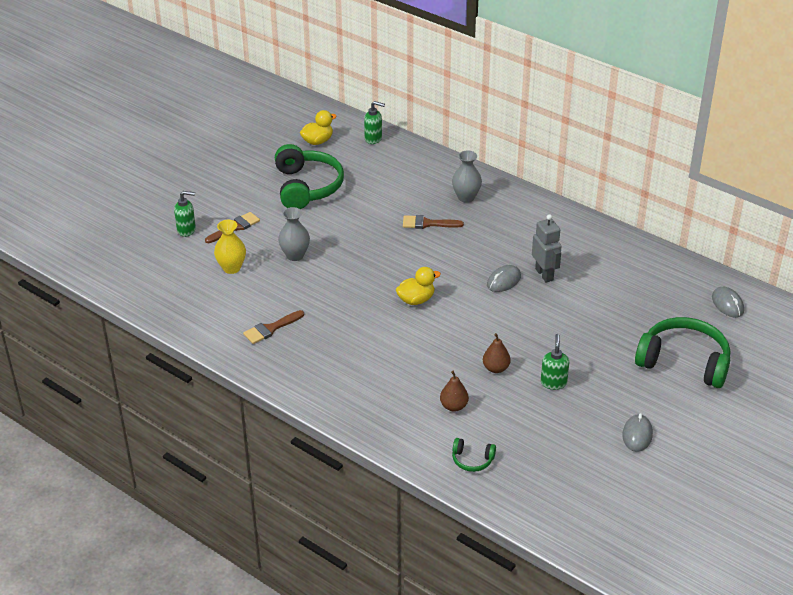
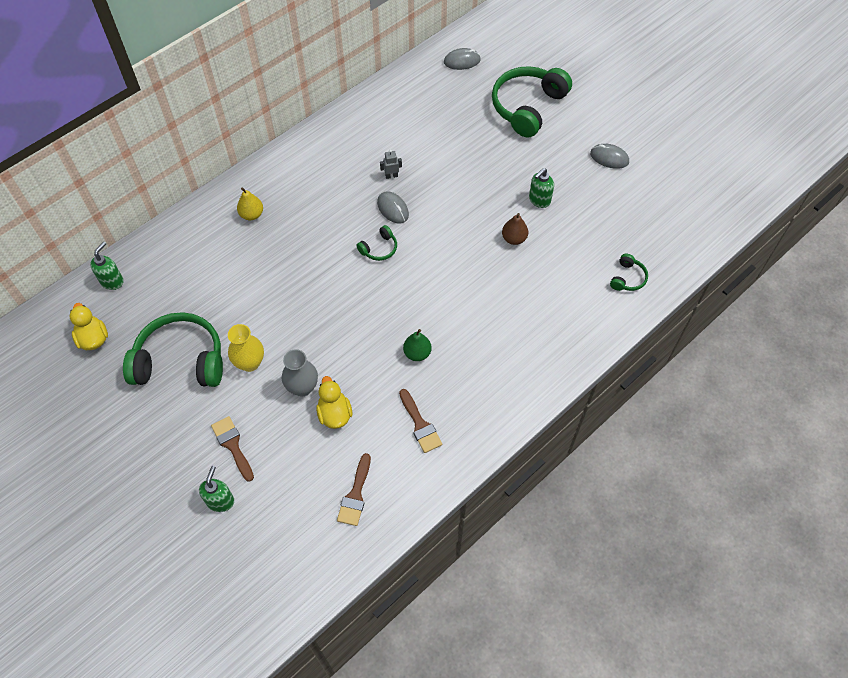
camera: 80 degrees left, 20 degrees up
(231, 268) = (307, 455): yellow vase -> yellow vase (250, 363)
(343, 318) = (417, 353): none -> green pear
(416, 300) = (404, 285): yellow duck -> yellow duck (334, 414)
(428, 223) = (285, 255): brown brush -> brown brush (355, 495)
(453, 278) = (379, 248): none -> green headphones
(454, 406) = (559, 280): brown pear -> none
(466, 197) = (252, 214): grey vase -> yellow pear
(544, 274) = (391, 176): grey robot -> grey robot, size x0.53
(553, 382) = (539, 200): green soap dispenser -> green soap dispenser turned 60 degrees counterclockwise

